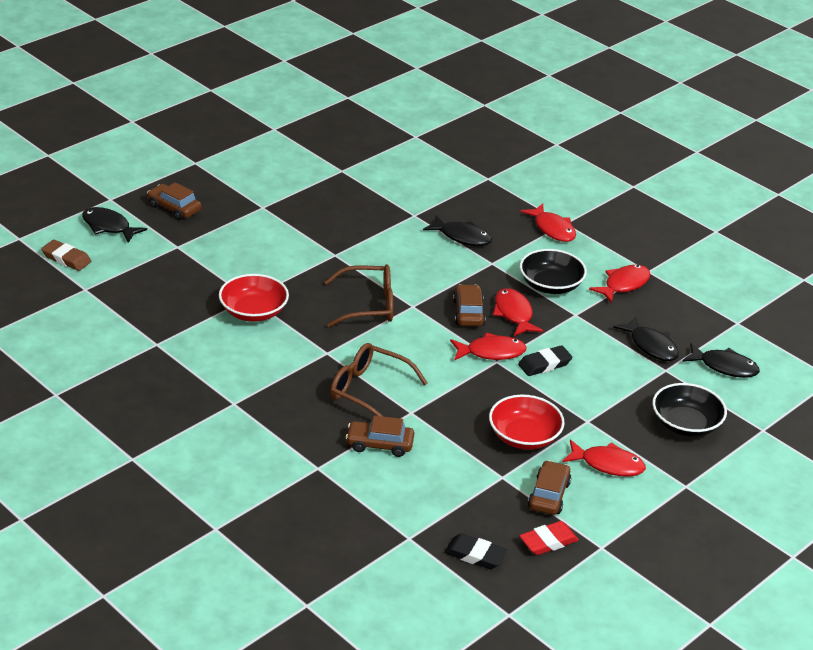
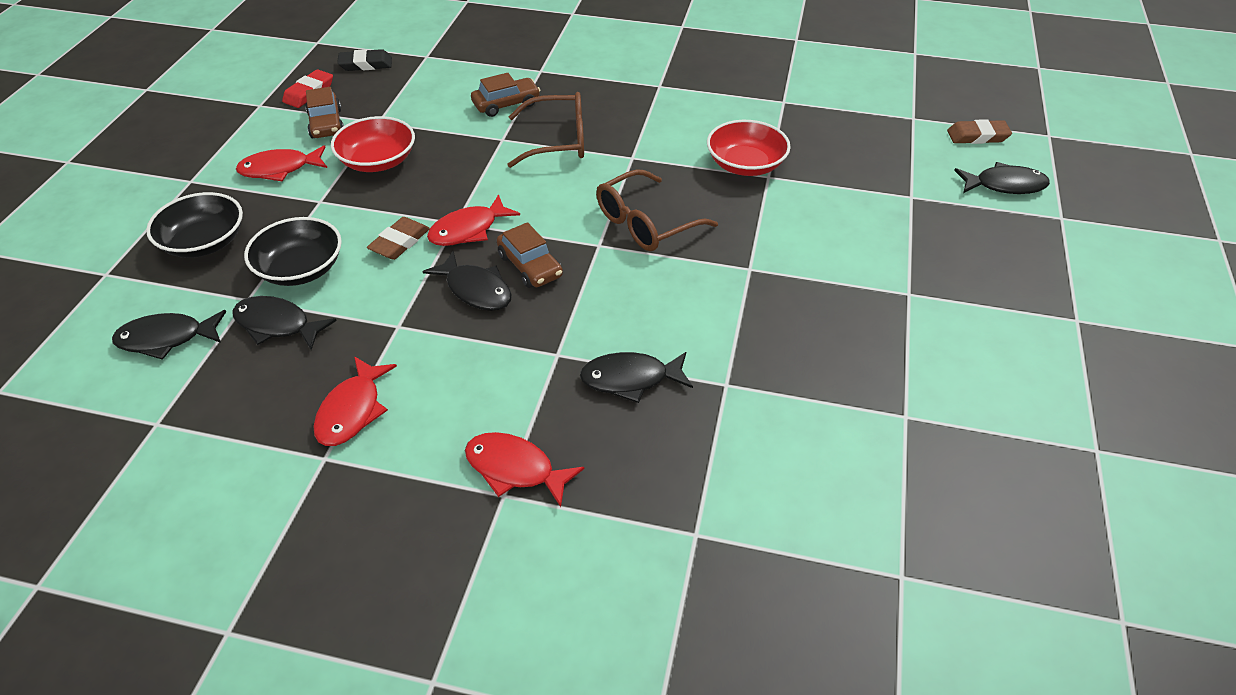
camera: 150 degrees right, 10 degrees up
(174, 208) = (988, 240): brown car -> none
(514, 314) = (476, 290): red fish -> black fish
(544, 364) = (399, 242): black eraser -> brown eraser
(550, 285) = (456, 357): black bowl -> black bowl (300, 269)

